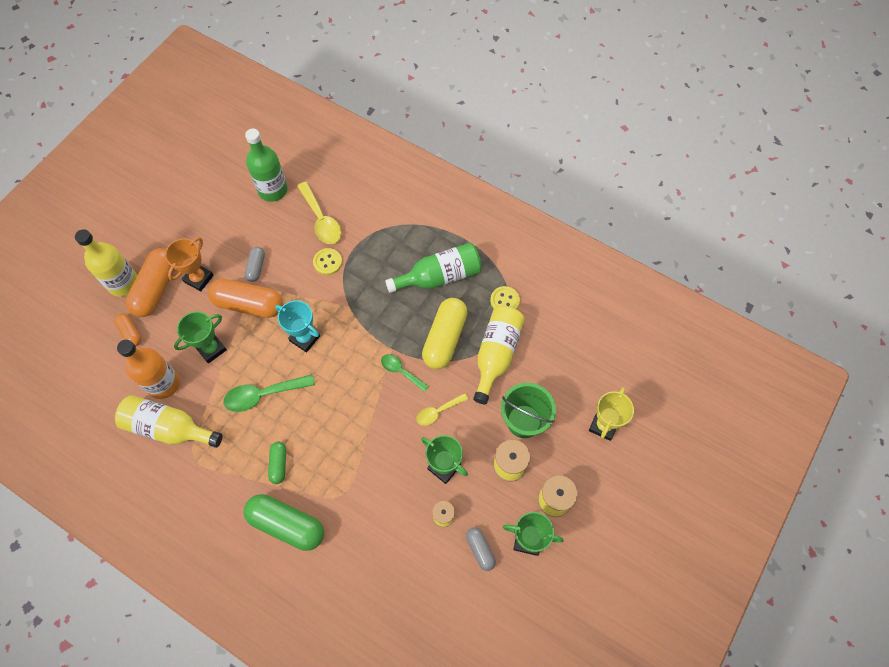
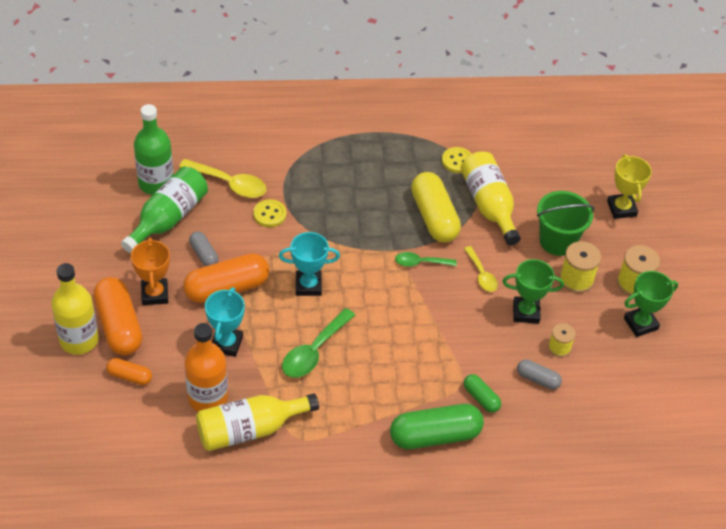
camera: 40 degrees left, 15 degrees down
(211, 349) = (226, 343): green trophy -> turquoise trophy
(279, 464) = (382, 395): green capsule -> green capsule (481, 398)
(438, 412) = (481, 274): yellow spoon -> yellow spoon turned 45 degrees counterclockwise
(440, 276) = (383, 172): green bottle -> green bottle (168, 218)
(480, 550) = (611, 353): grey capsule -> grey capsule (537, 379)

